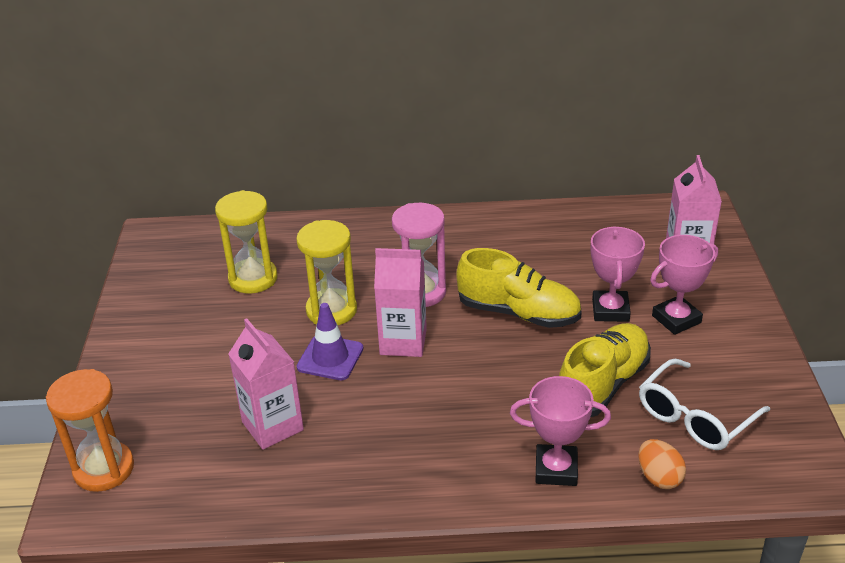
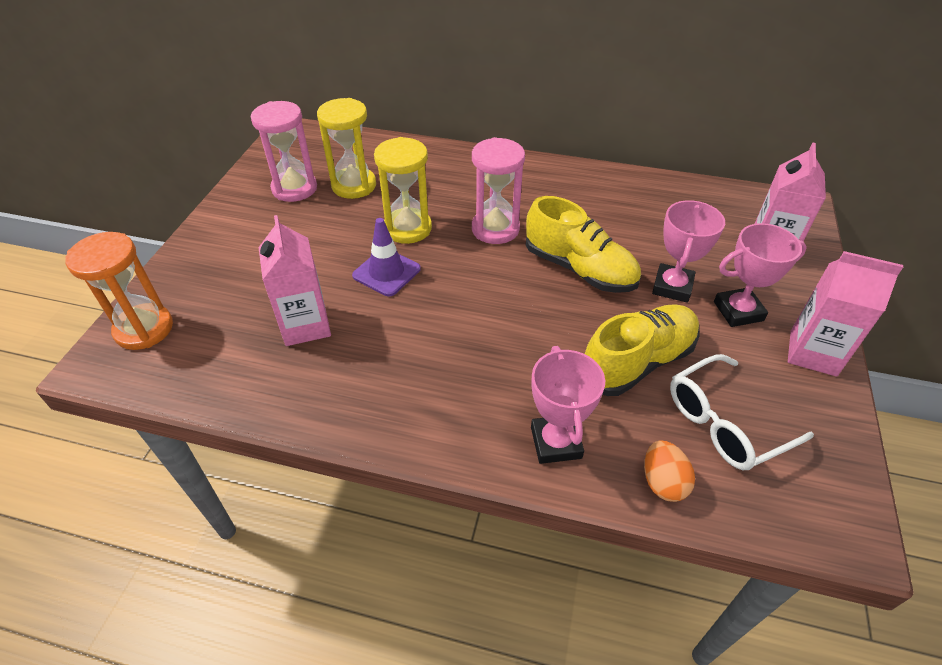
camera: 15 degrees right, 10 degrees up
(189, 295) = (294, 188): none -> pink hourglass
(403, 342) = (459, 272): pink carton -> pink carton (813, 353)
(556, 469) = (555, 442): pink trophy -> pink trophy turned 60 degrees clockwise

